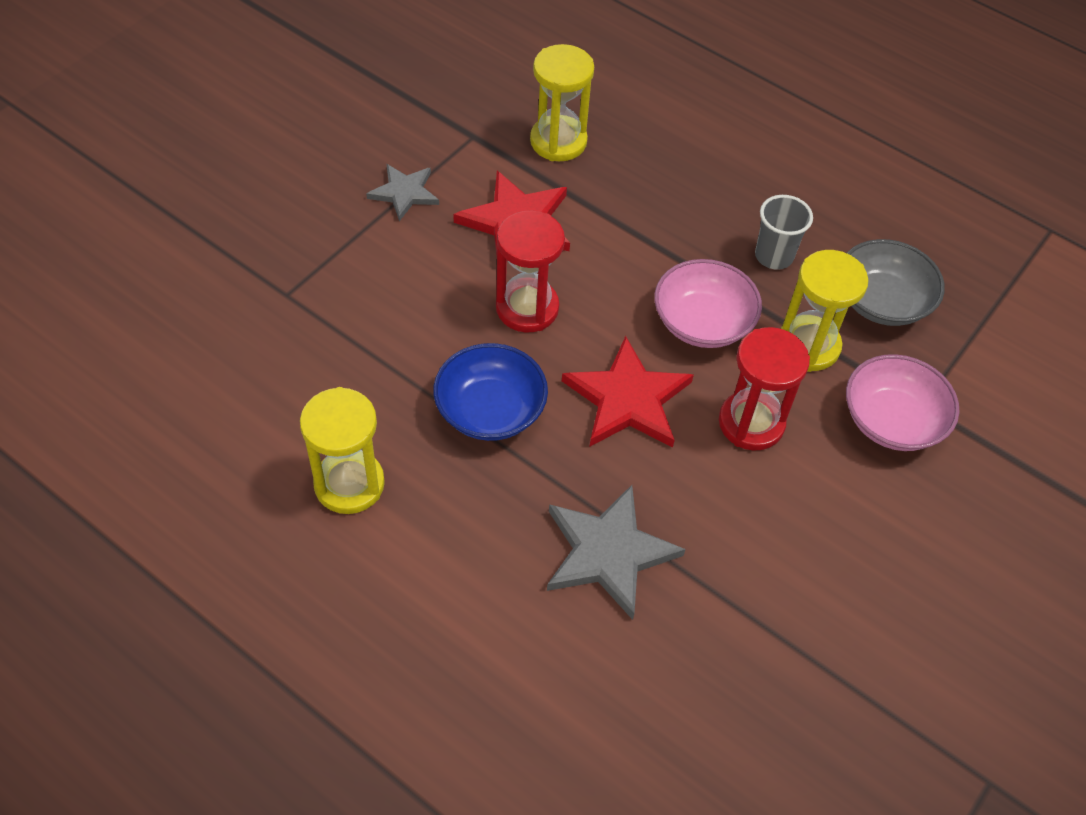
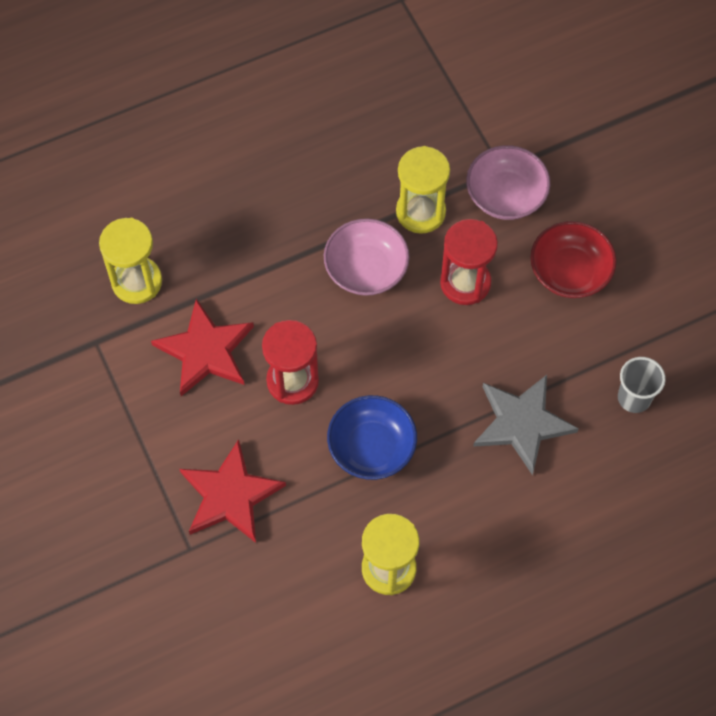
camera: 60 degrees left, 10 degrees up
(404, 193) = (129, 420): grey star -> none
(628, 399) = (407, 351): red star -> red star (230, 495)
(774, 256) = (331, 190): grey cup -> grey cup (634, 398)
(842, 527) = (570, 271): none -> red bowl
(882, 301) = (407, 143): grey bowl -> none

